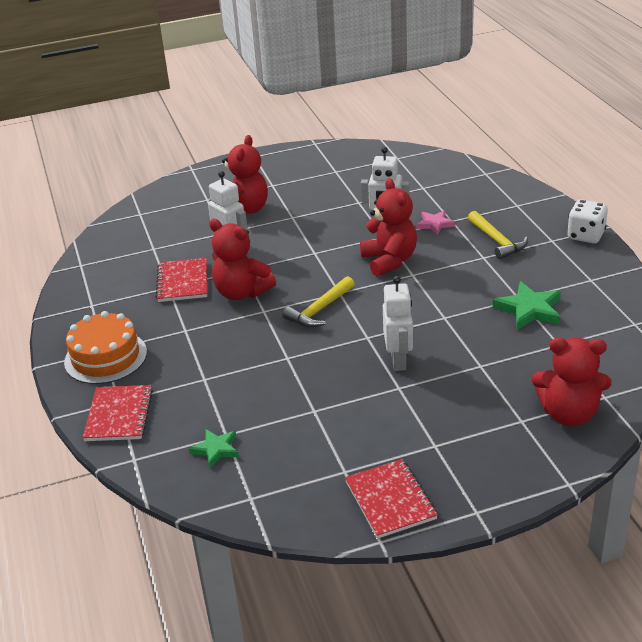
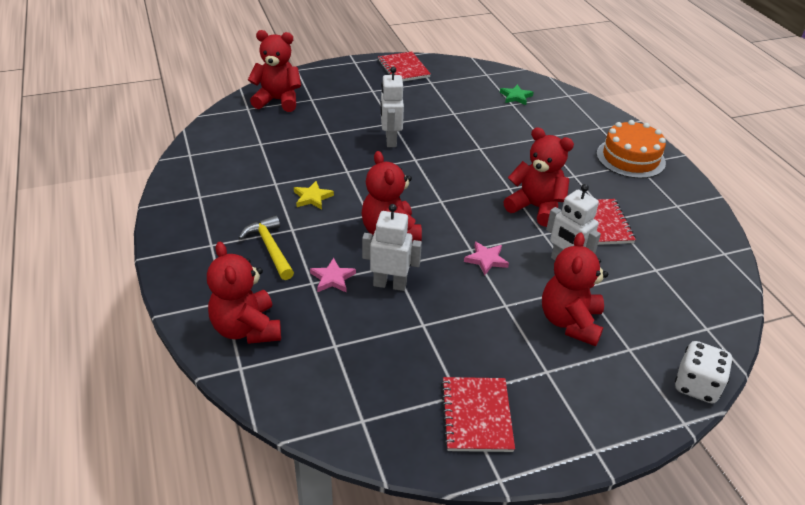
camera: 175 degrees right, 5 degrees up
(119, 415) = (593, 119): red notebook -> red notebook (476, 415)
(302, 245) = (486, 260): none -> pink star
(319, 310) = (458, 185): yellow hammer -> none
(474, 286) = (312, 197): none -> yellow star
(491, 191) = (247, 329): none -> red teddy bear
(529, 309) = (270, 172): green star -> none
(585, 236) = (171, 248): white dice -> white dice (696, 386)

